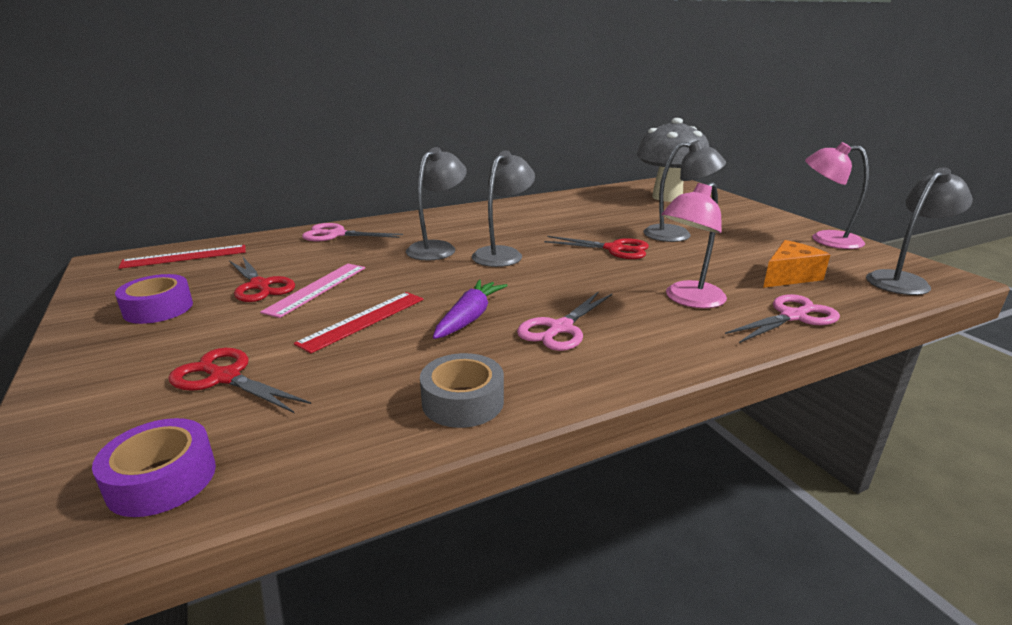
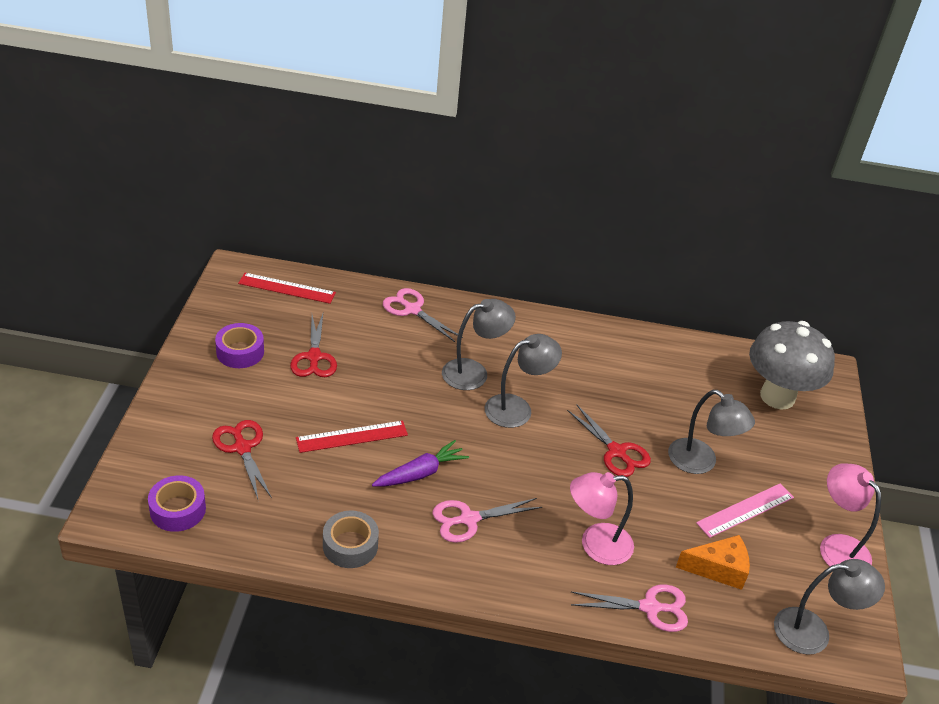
camera: 30 degrees right, 15 degrees up
(317, 289) = (348, 382): pink ruler -> pink ruler (745, 510)

